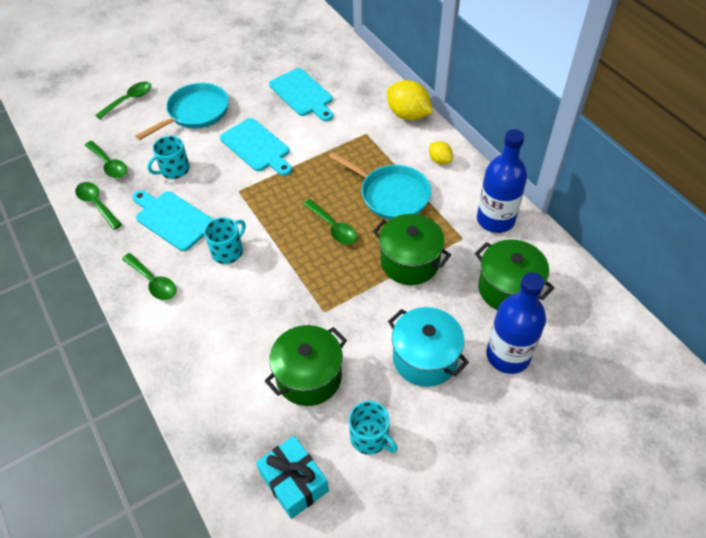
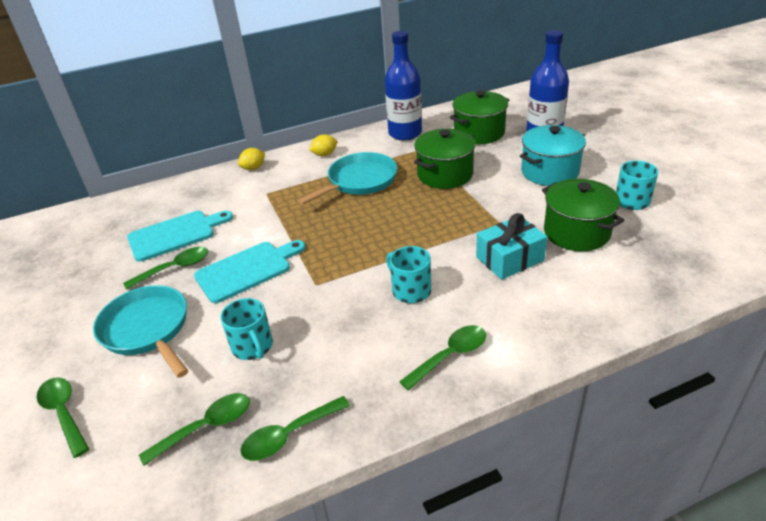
camera: 80 degrees left, 15 degrees down
(172, 219) = (345, 343): turquoise cutting board -> none
(294, 482) = (690, 241): turquoise gift -> turquoise gift (509, 259)
(333, 227) = (393, 215): green spoon -> green spoon (175, 268)
(408, 115) = (253, 168): yellow lemon -> yellow lemon, size x0.55

